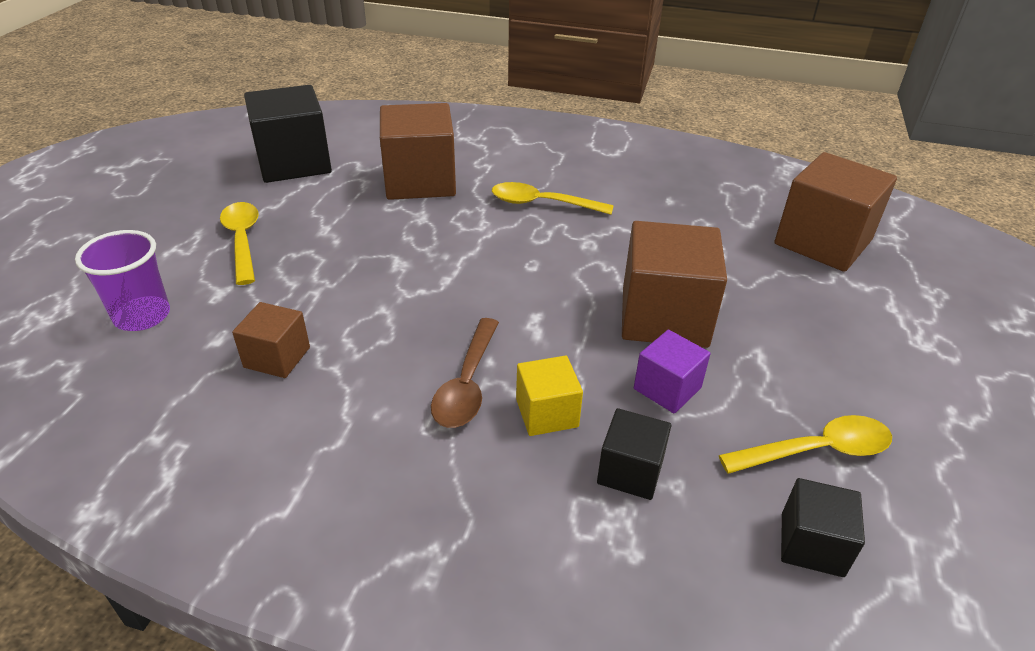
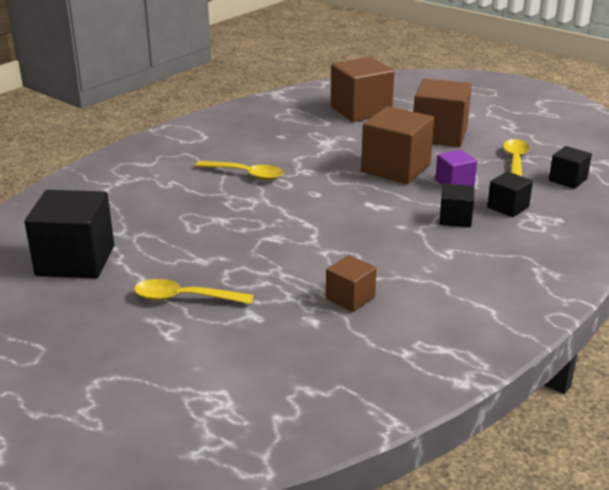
camera: 65 degrees left, 10 degrees down
(142, 316) = (257, 353): purple cup -> none
(420, 181) = (168, 211): brown cube -> brown cube (439, 135)
(467, 384) = (418, 237): brown spoon -> none
(542, 204) = (246, 174): yellow spoon -> yellow spoon turned 105 degrees counterclockwise
(547, 413) = (455, 219): yellow cube -> black cube

